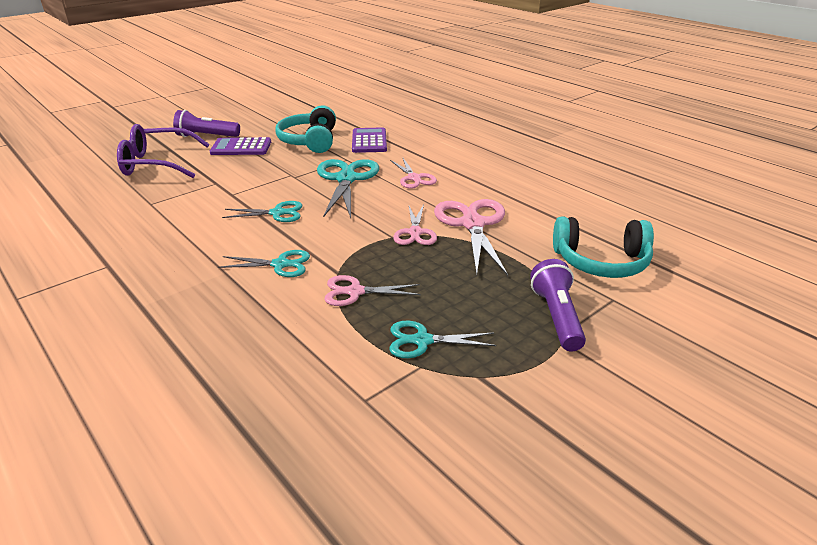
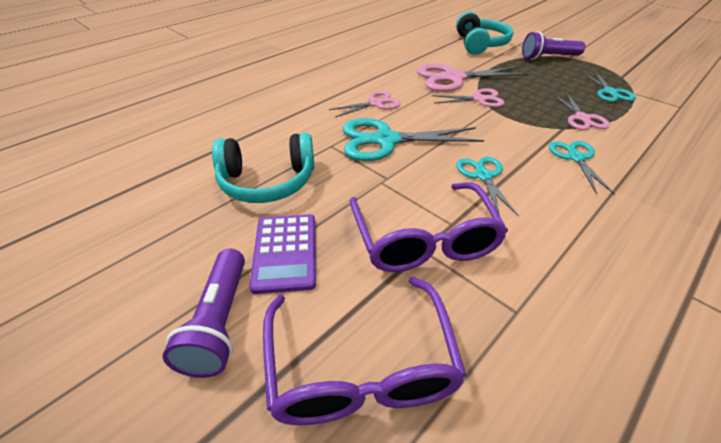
camera: 95 degrees left, 10 degrees up
(224, 184) = (423, 239): none -> purple glasses
(369, 141) = (275, 135): purple calculator -> none

